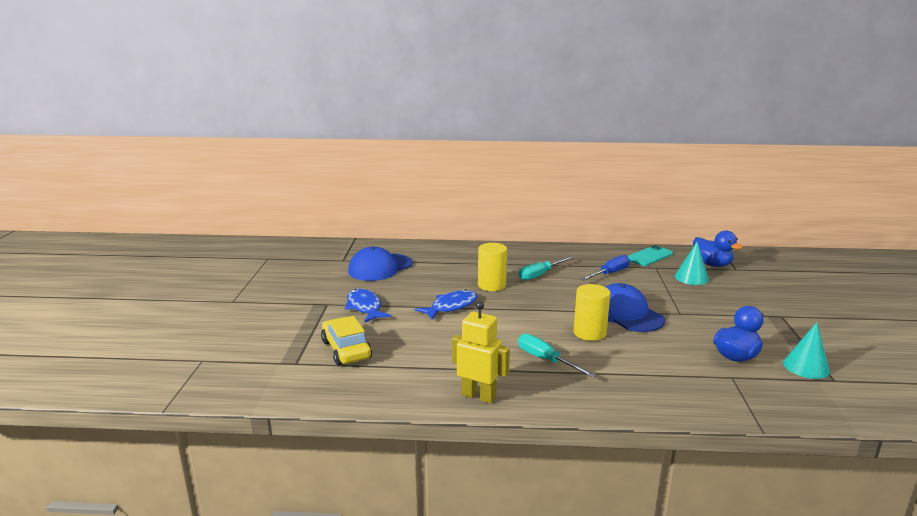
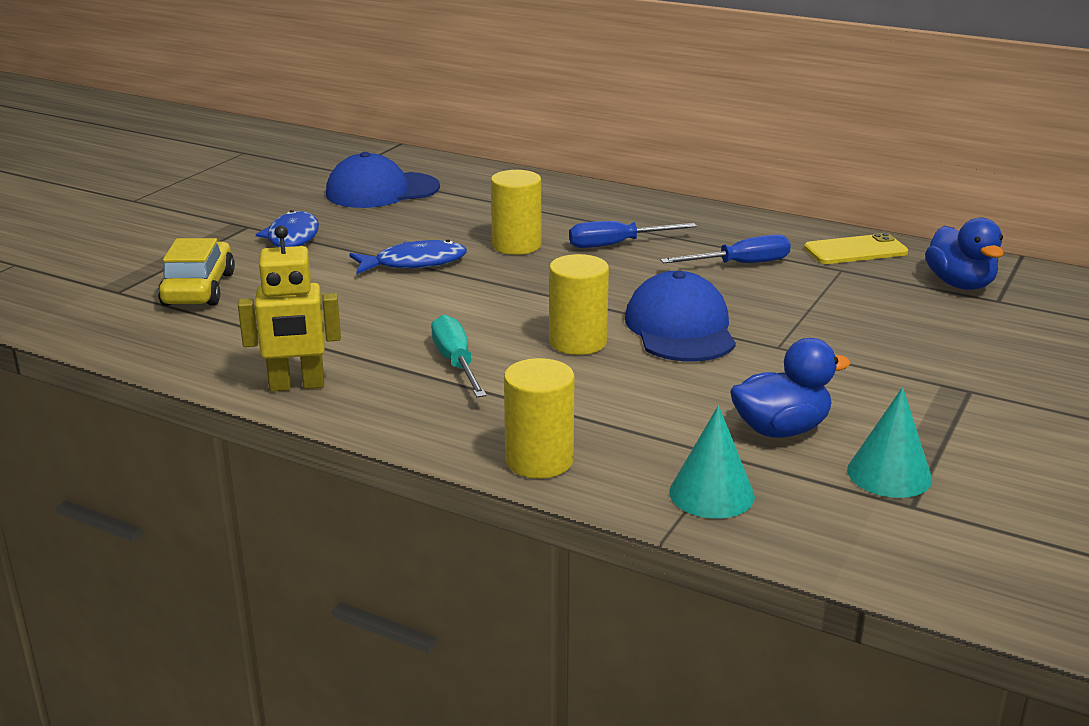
camera: 25 degrees right, 5 degrees up
(478, 396) = (297, 385): yellow robot -> yellow robot turned 120 degrees clockwise
(540, 275) = (616, 244): turquoise screwdriver -> blue screwdriver
(649, 256) = (855, 250): turquoise phone -> yellow phone
(655, 405) = (539, 461): none -> yellow cylinder
(691, 278) = (885, 298): turquoise cone -> turquoise cone (711, 494)

